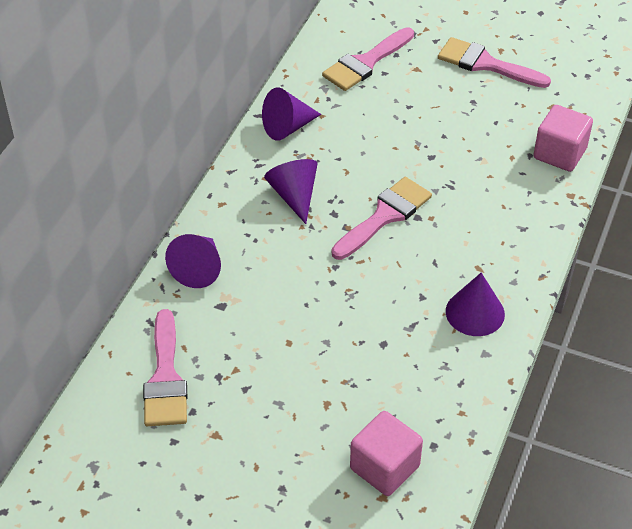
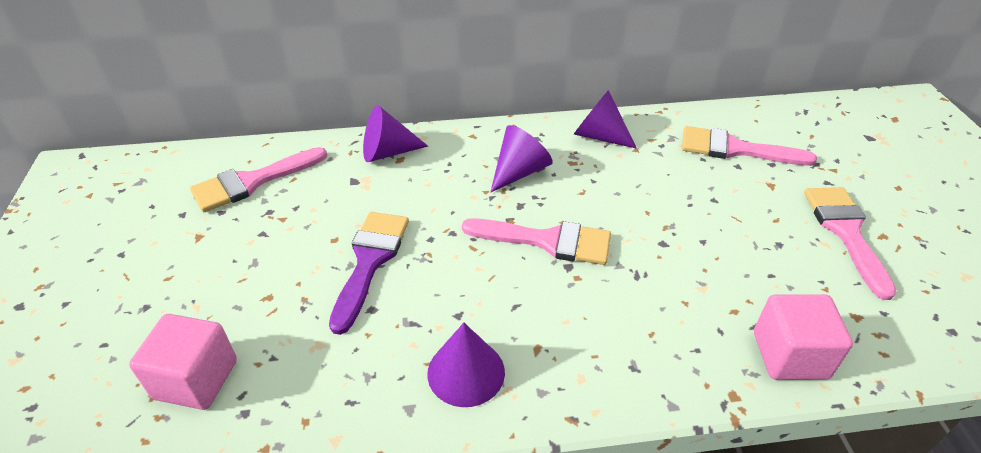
camera: 60 degrees right, 5 degrees down
(331, 328) = (370, 261): none -> purple brush

